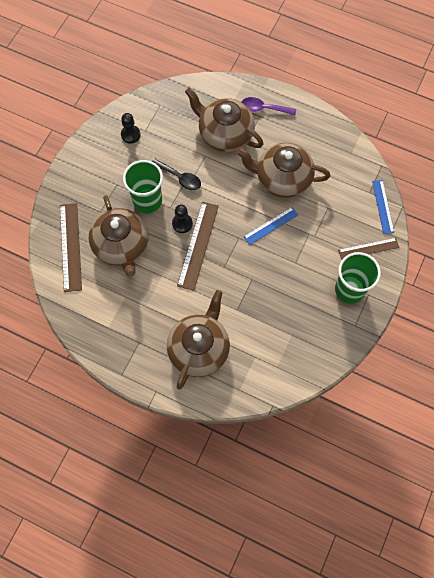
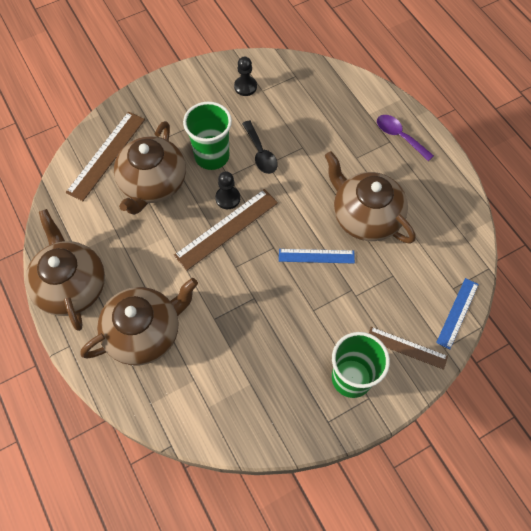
camera: 35 degrees right, 5 degrees down
(225, 134) = (339, 138): brown teapot -> brown teapot (72, 285)

